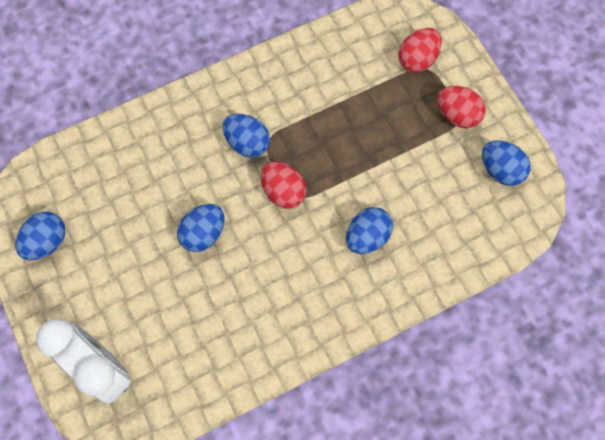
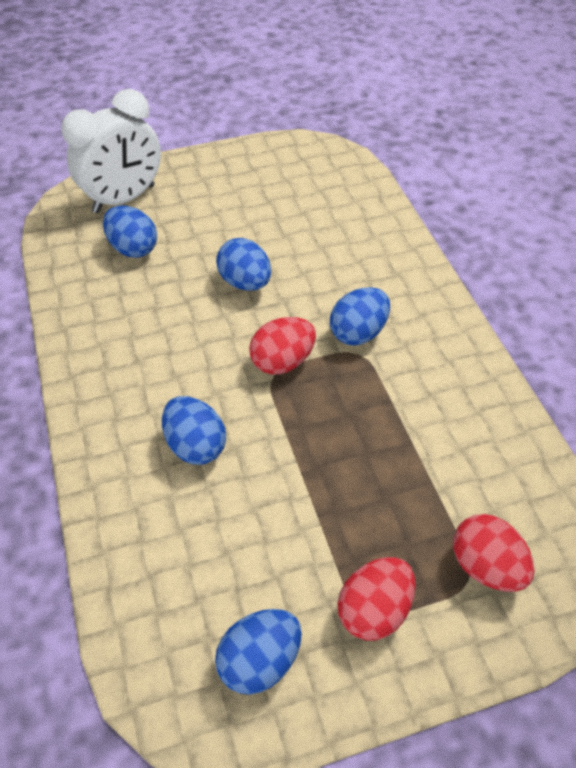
camera: 100 degrees right, 20 degrees down
(47, 241) = (268, 168): blue egg -> blue egg (133, 248)

